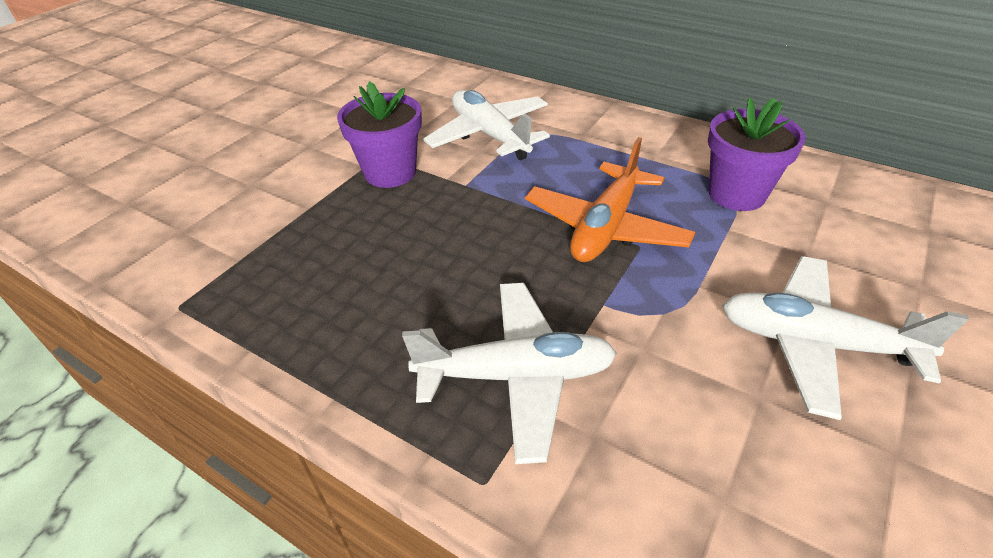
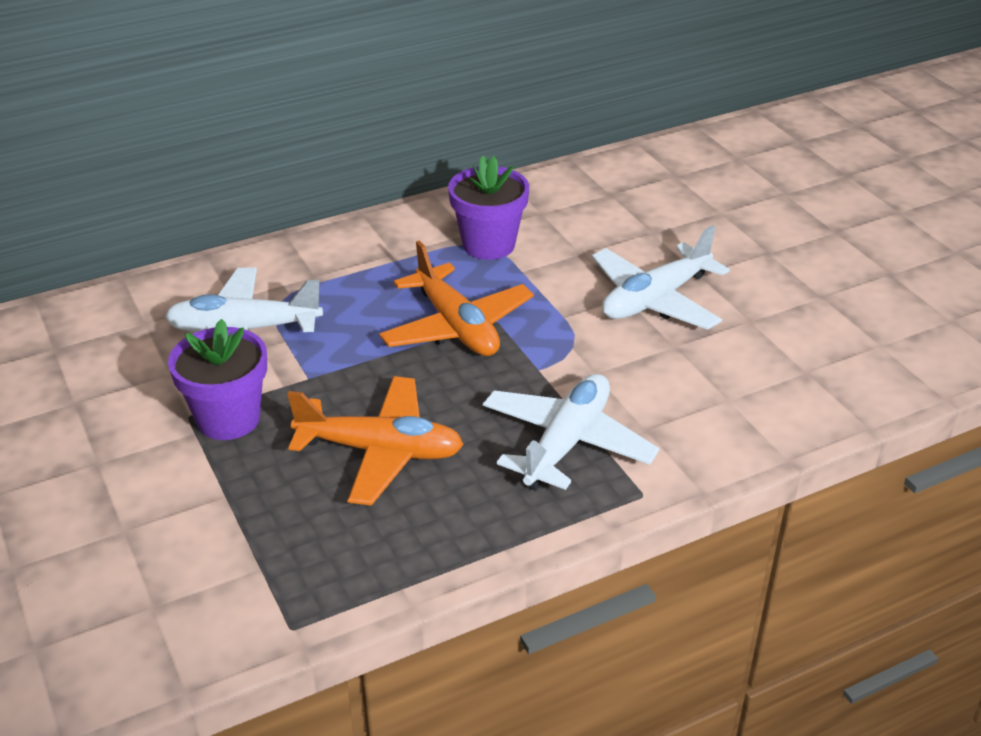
camera: 60 degrees left, 5 degrees down
(410, 259) = (380, 451): none -> orange plane

